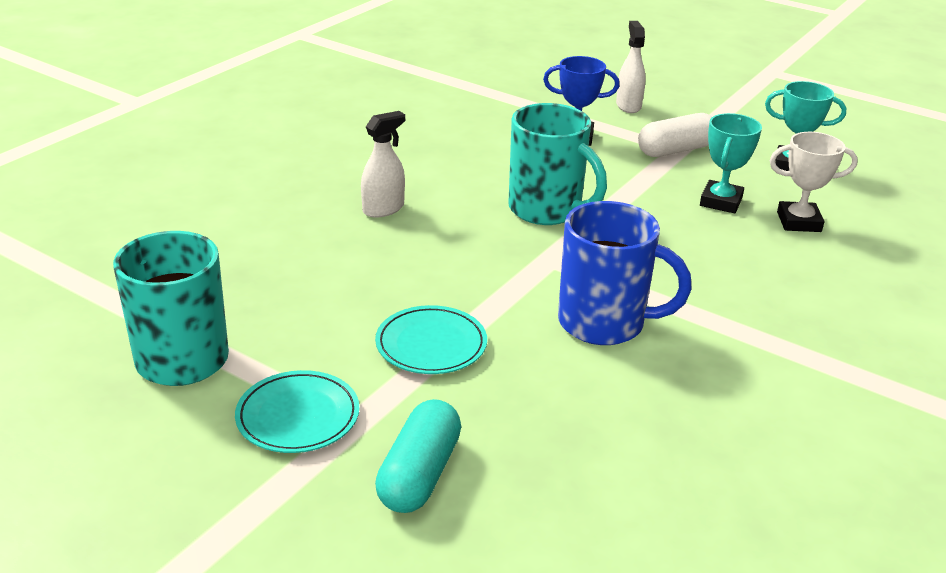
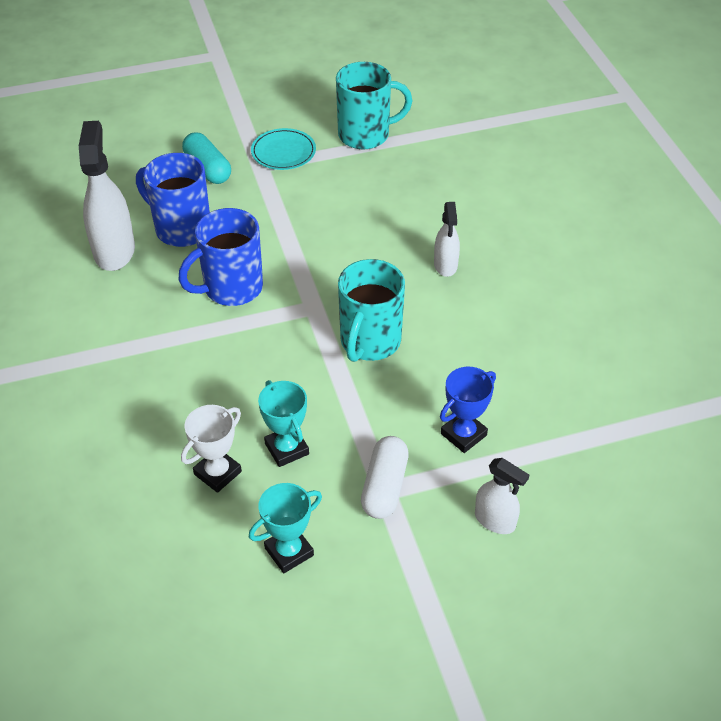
camera: 130 degrees right, 15 degrees up
(431, 344) = (287, 215): turquoise plate -> none
(547, 210) = (369, 342): turquoise mug -> turquoise mug turned 60 degrees counterclockwise
(570, 422) = (181, 229): none -> blue mug
(689, 459) = (114, 251): none -> white spray bottle

